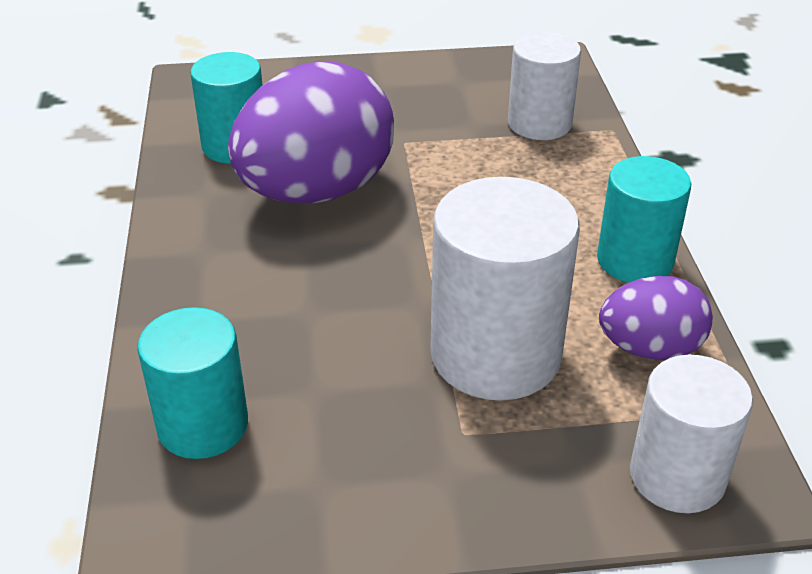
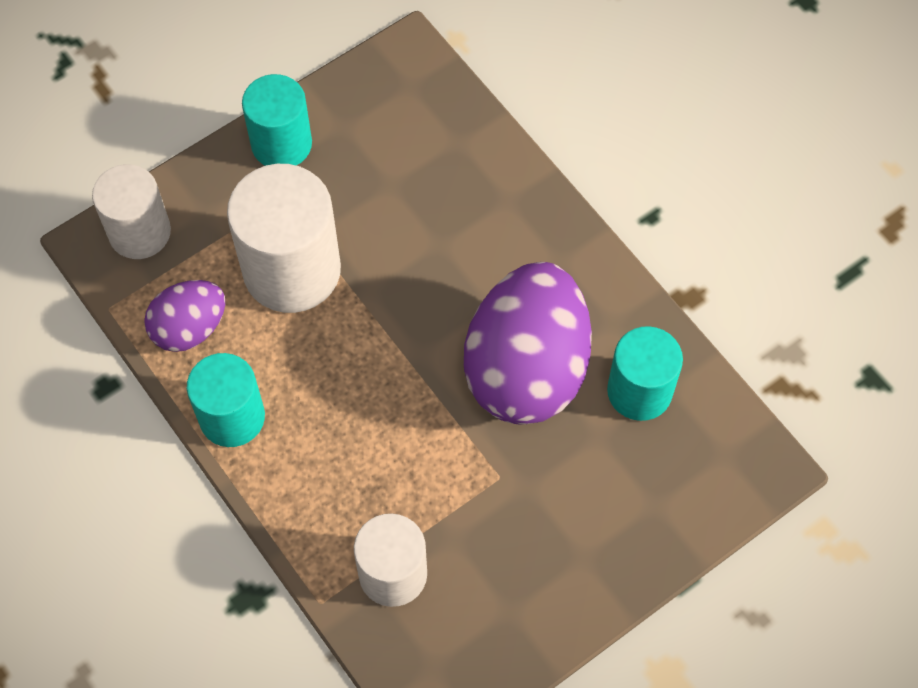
camera: 150 degrees right, 25 degrees up
(203, 425) = (438, 128): turquoise cylinder -> turquoise cylinder (281, 144)

